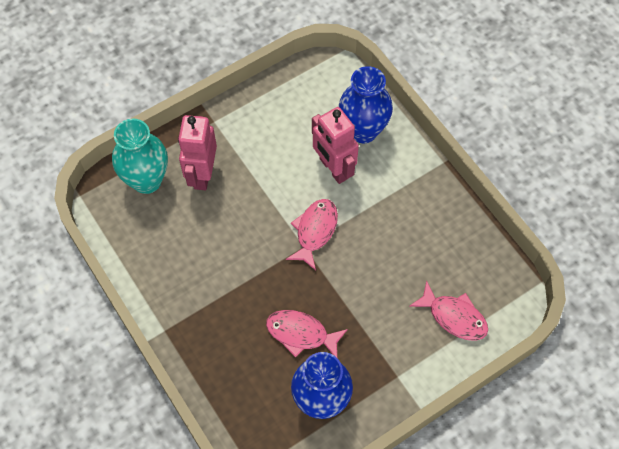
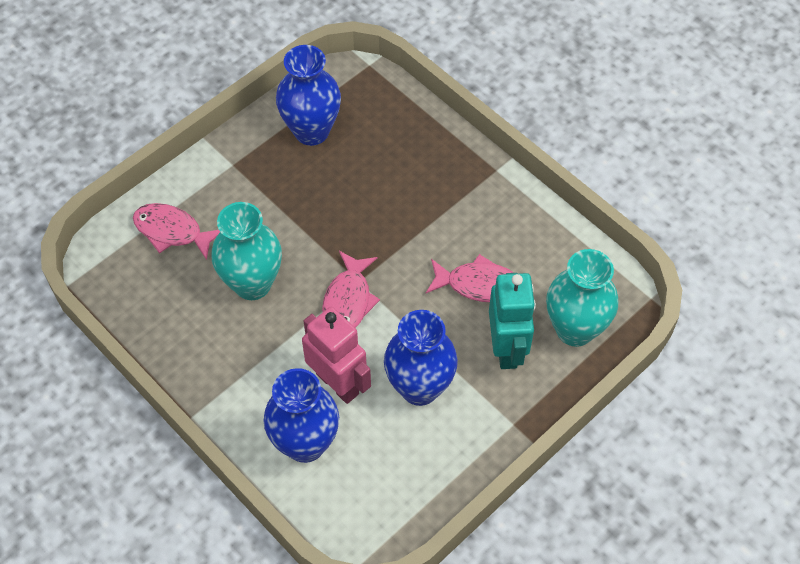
camera: 170 degrees right, 5 degrees down
(202, 174) = (507, 348): pink robot -> turquoise robot
(274, 156) = (419, 387): none -> blue vase
(301, 334) = (344, 189): pink fish -> pink fish (478, 284)
(390, 258) = (252, 284): none -> turquoise vase

